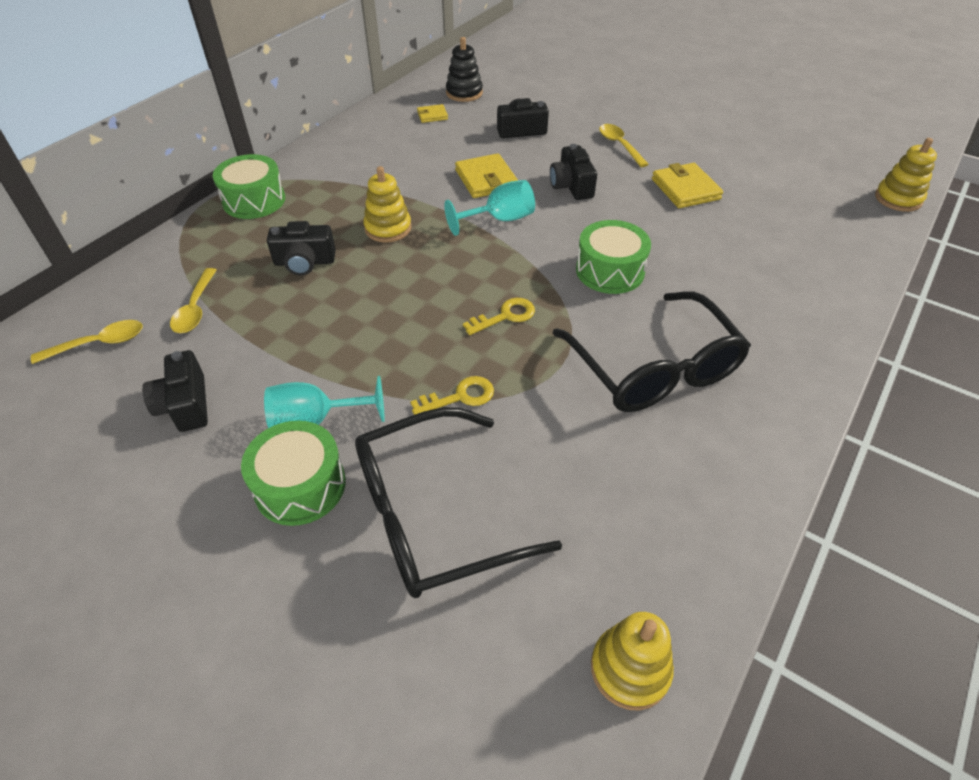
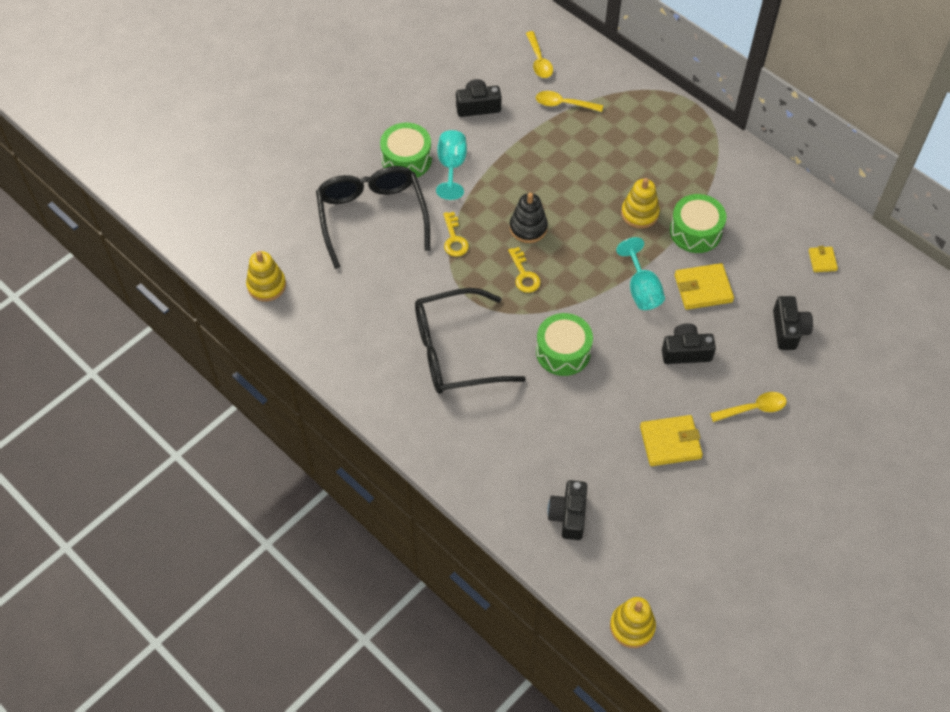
camera: 100 degrees right, 10 degrees up
(254, 200) = (689, 130): green drum -> green drum (695, 231)
(304, 262) = (604, 161): black camera -> black camera (568, 515)
(464, 93) = (869, 293): black stacking toy -> black stacking toy (528, 228)

